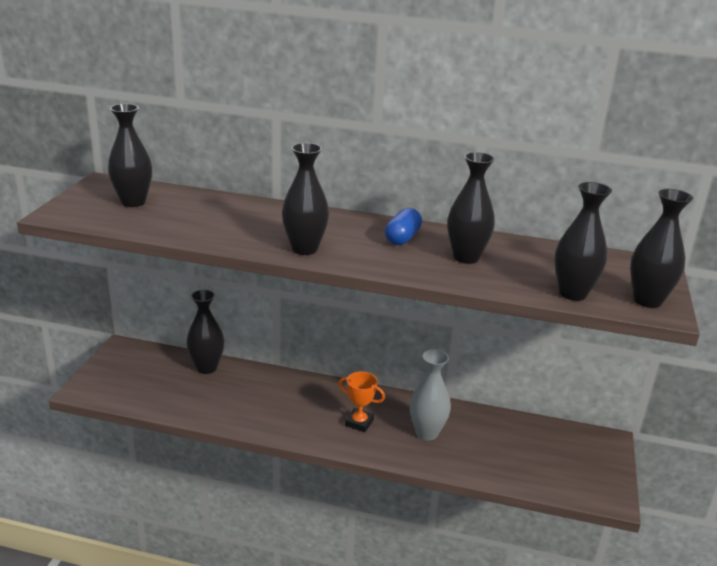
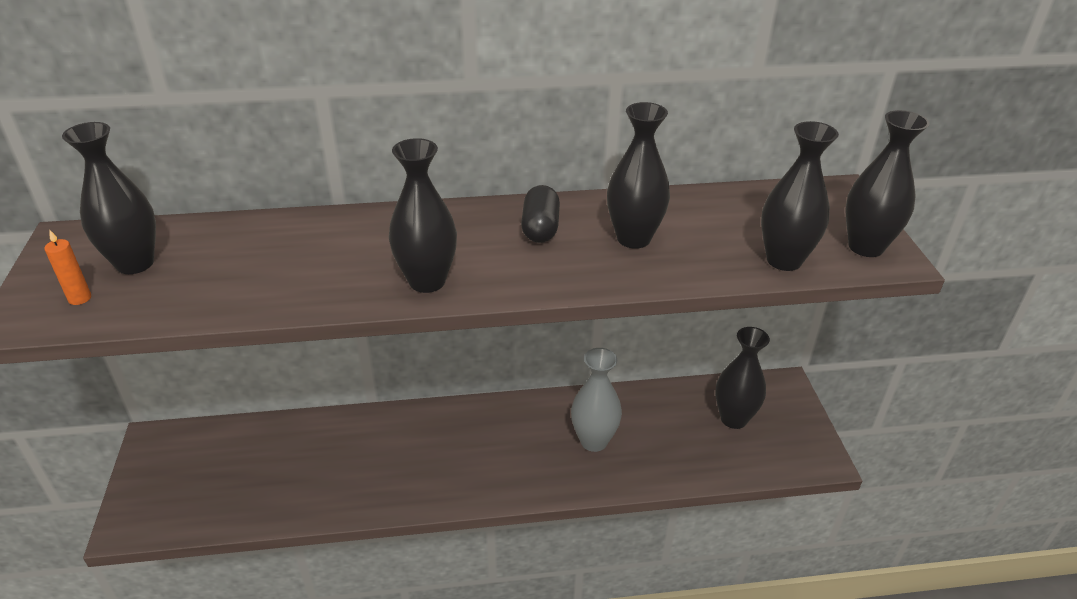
camera: 20 degrees left, 10 degrees up
(92, 212) = (80, 298): none -> orange candle
(206, 368) = (284, 435): black vase -> black vase (733, 418)
(359, 423) = (511, 453): orange trophy -> none
(402, 238) = (540, 228): blue capsule -> black capsule

